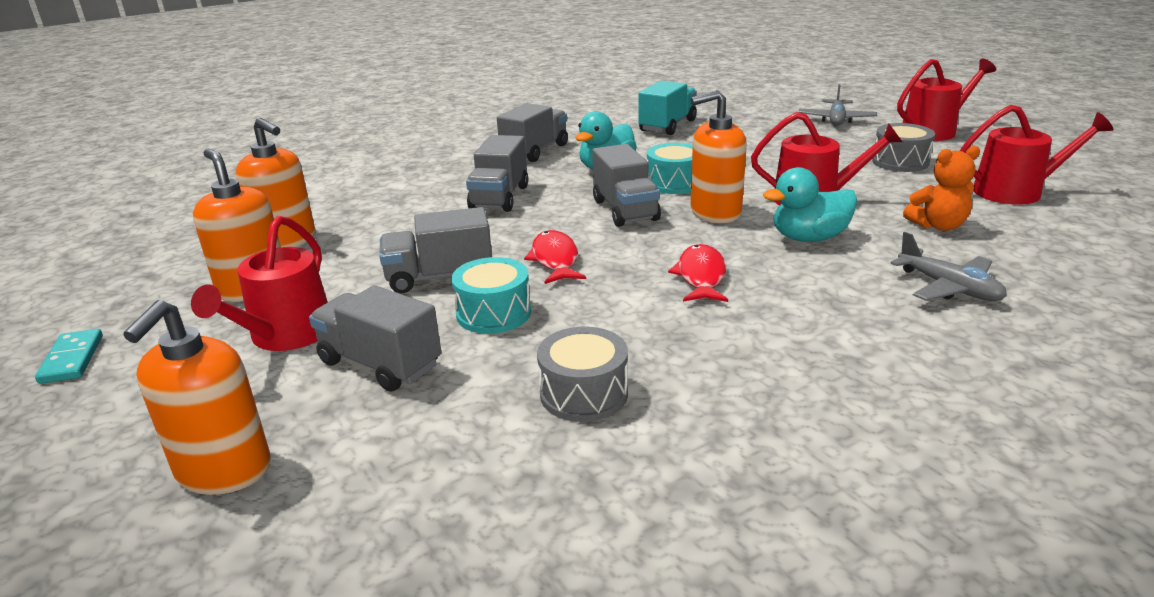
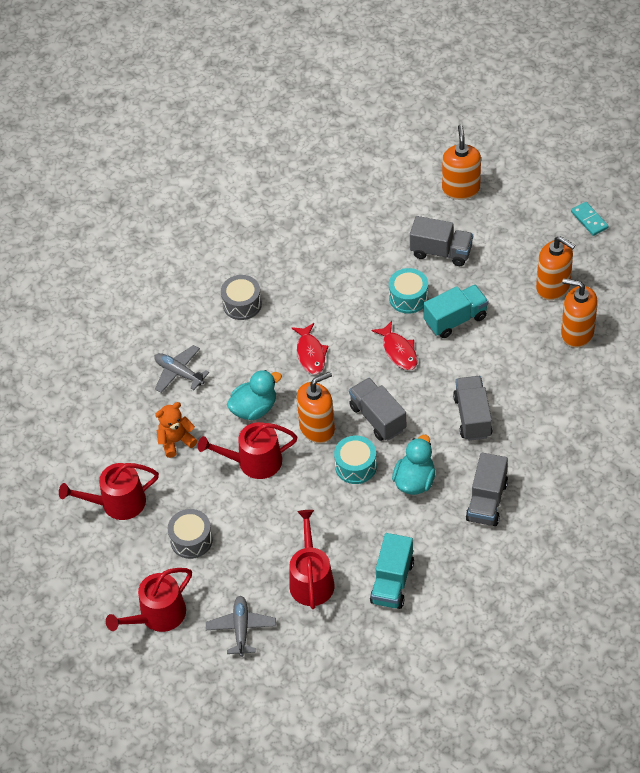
camera: 165 degrees right, 25 degrees up
(286, 335) = (501, 258): red watering can -> red watering can (311, 580)
(440, 277) = (455, 319): grey truck -> turquoise truck
(584, 394) = (341, 257): grey drum -> grey drum (242, 304)

